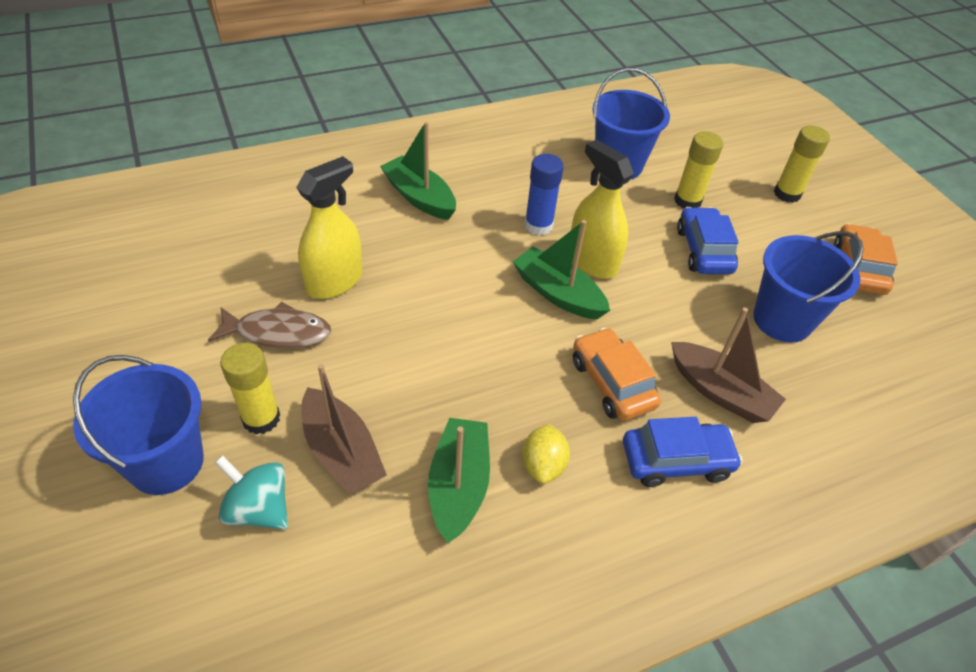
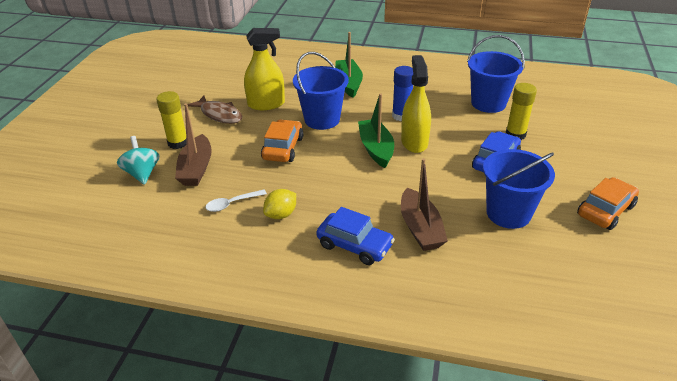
camera: 40 degrees right, 10 degrees down
(166, 462) = (127, 143): blue bucket -> blue bucket (322, 119)
(459, 485) = (232, 204): green boat -> white spoon
(612, 383) = (359, 198): orange car -> orange car (283, 148)
(787, 194) = (599, 154): yellow glue stick -> none

